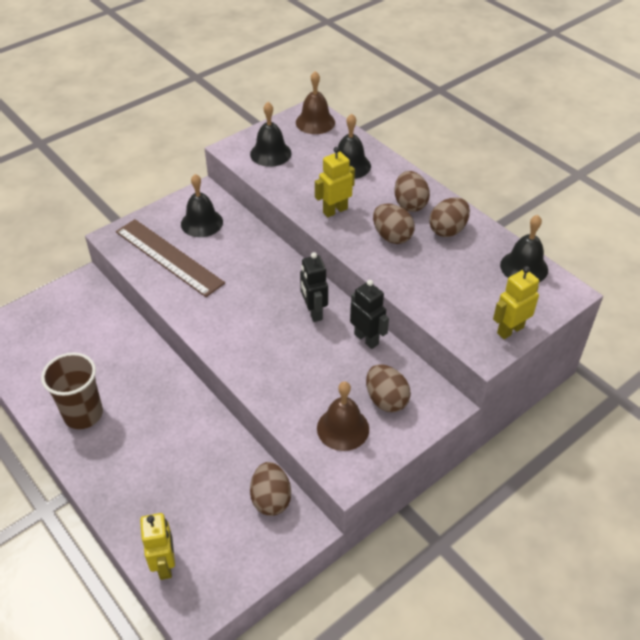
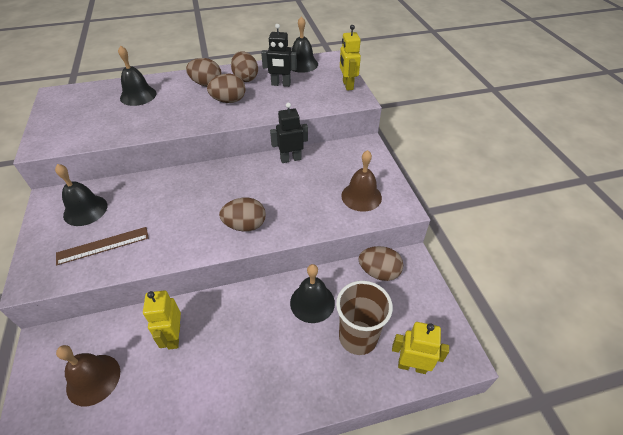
camera: 65 degrees left, 0 degrees up
(83, 414) = (215, 391): brown cup -> brown cup (358, 337)
(168, 257) = (103, 245): brown ruler -> brown ruler, size x0.62
(270, 153) = (74, 128): black bell -> black bell (312, 302)
(313, 312) = (245, 176): black robot -> black robot (281, 84)
(315, 122) = (70, 96): brown bell -> brown bell (93, 379)
(335, 210) = (176, 116): yellow robot -> yellow robot (174, 336)
(386, 400) = (349, 168): brown egg -> brown egg (245, 225)

